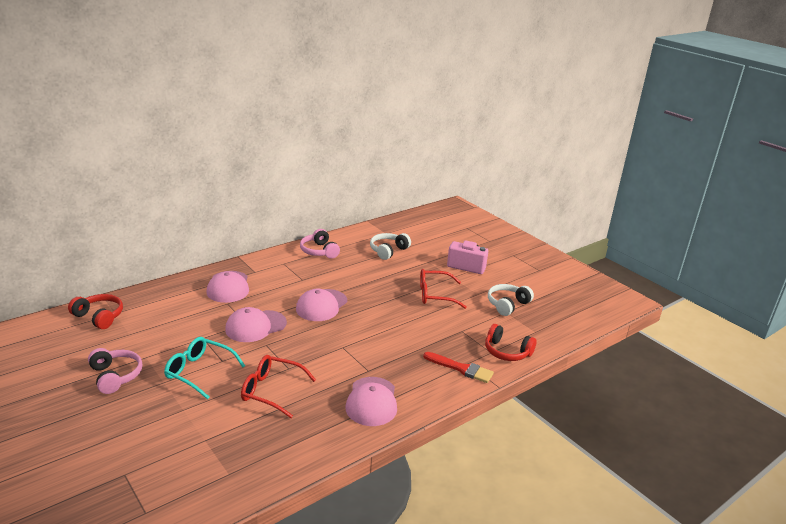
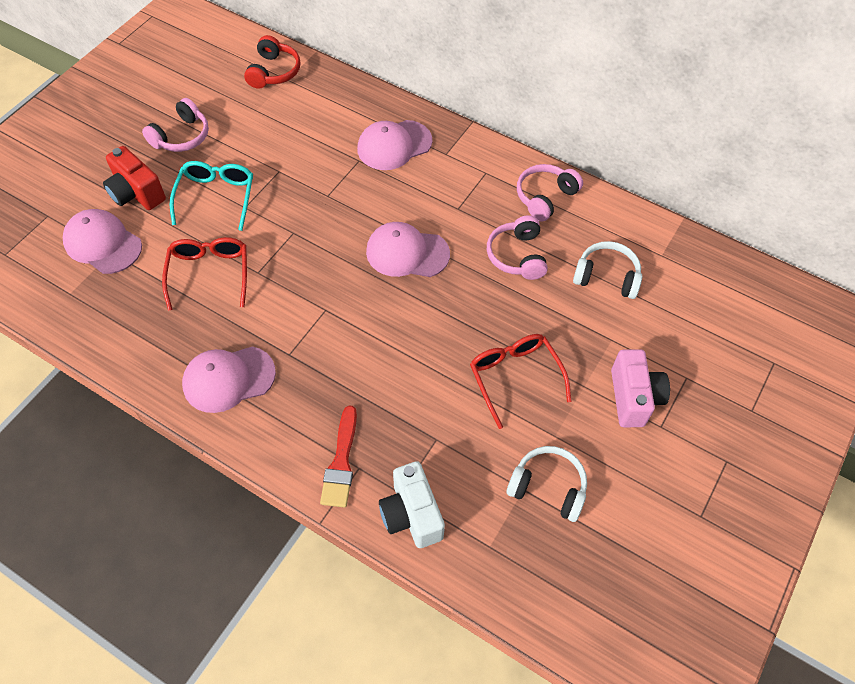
camera: 70 degrees right, 30 degrees up
(153, 413) = (136, 193): none -> red camera
(255, 326) = (325, 207): pink cap -> pink cap (103, 244)
(353, 271) = (517, 255): none -> pink headphones
(507, 352) = (411, 515): red headphones -> white camera

